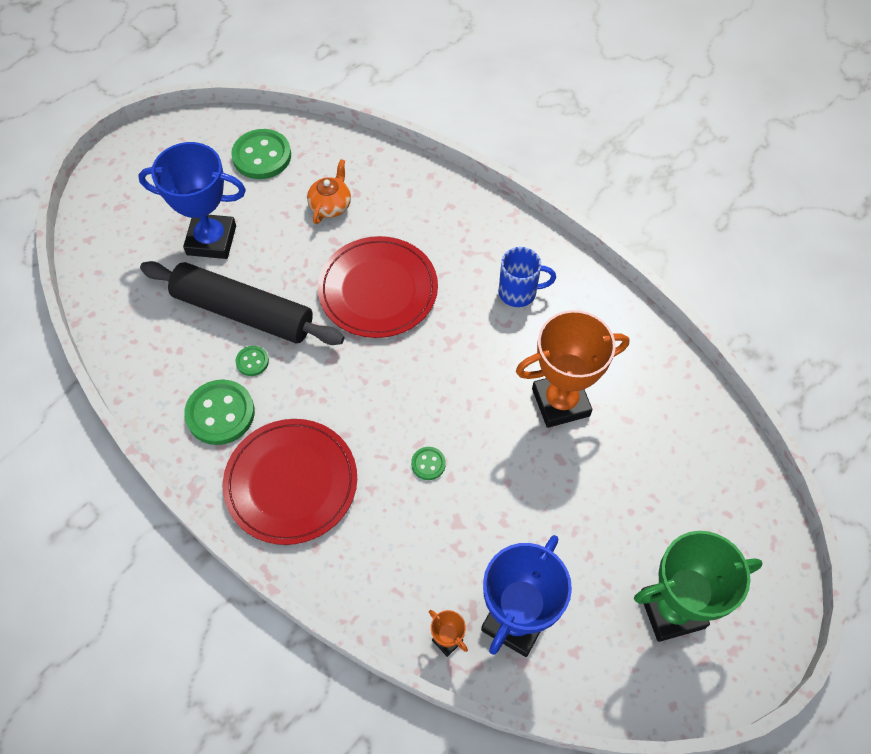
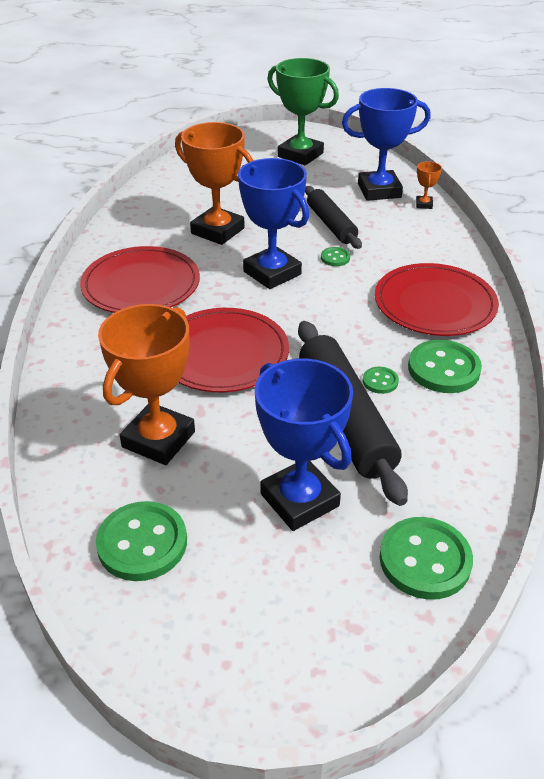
camera: 130 degrees left, 20 degrees down
(112, 265) = (425, 560): none -> green button
(331, 205) = (158, 439): orange teapot -> orange trophy
(451, 395) = (272, 273): none -> blue trophy
(487, 509) = (331, 225): none -> black rolling pin
(519, 292) = (141, 285): blue mug -> red plate

